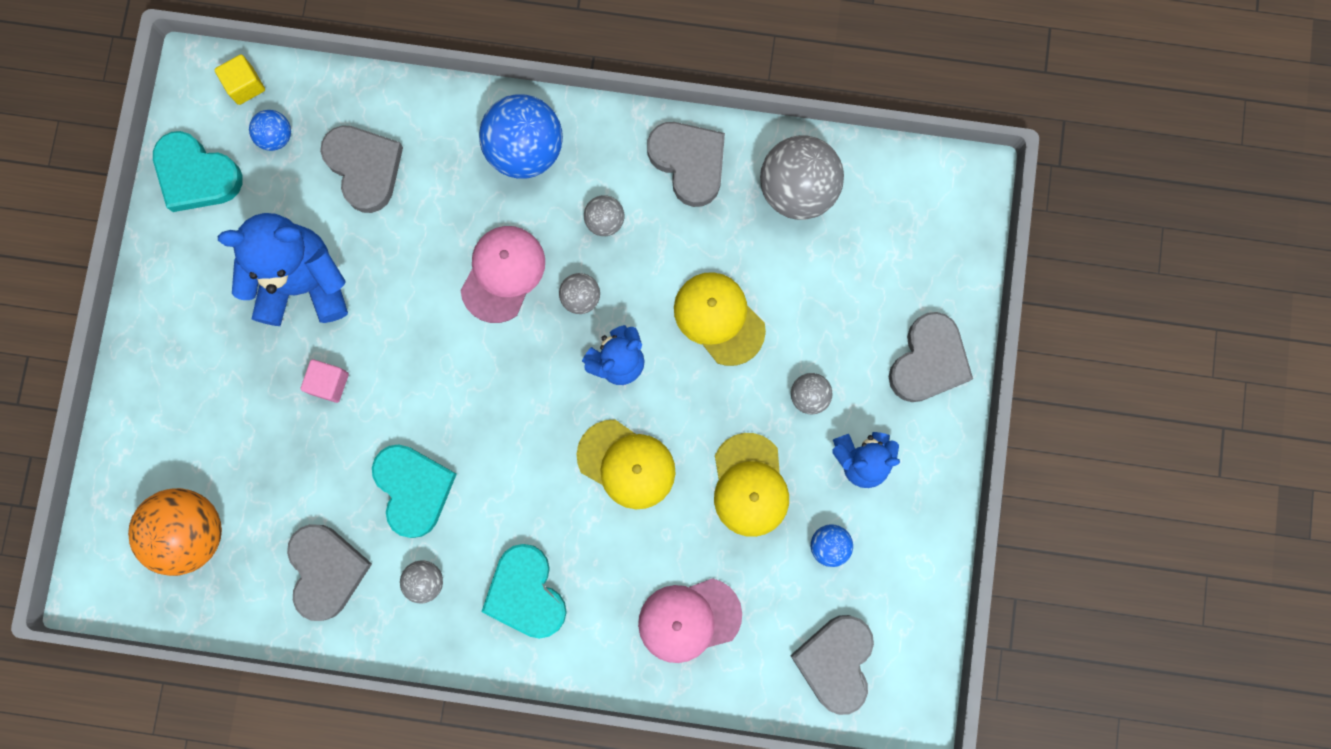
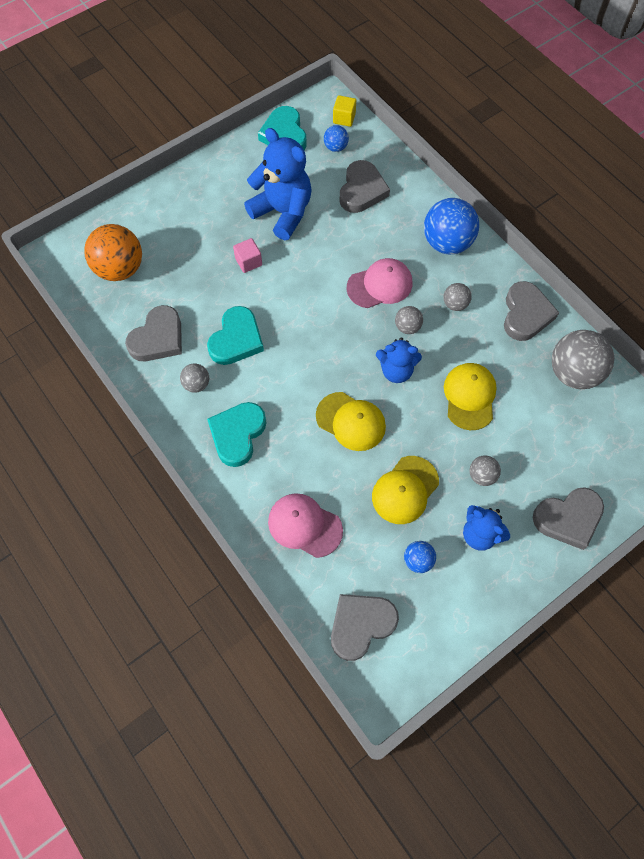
camera: 45 degrees right, 15 degrees down
(626, 464) = (351, 421): yellow cap -> yellow cap turned 45 degrees counterclockwise

